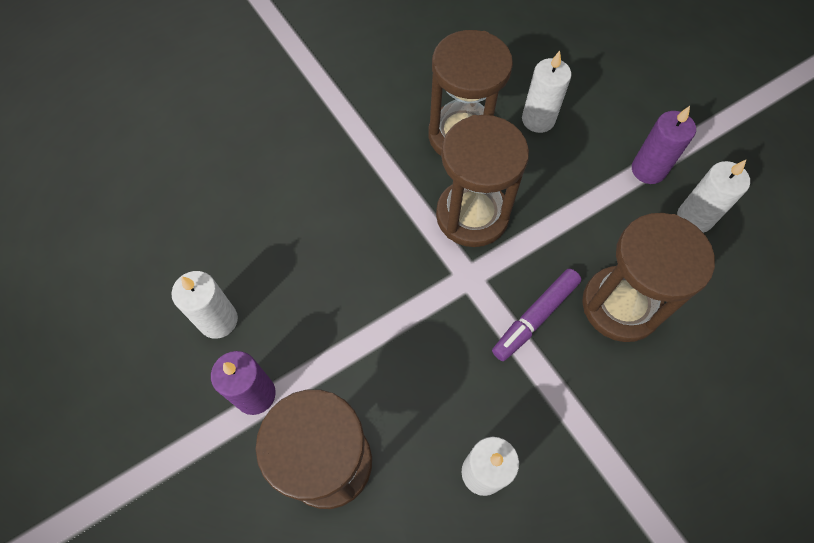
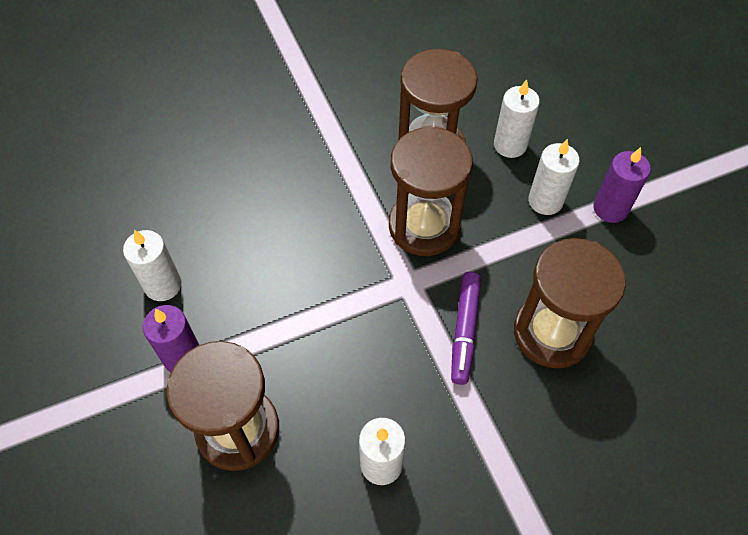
camera: 10 degrees right, 5 degrees down
(535, 317) = (465, 330): purple marker -> purple marker turned 45 degrees counterclockwise
(694, 218) = (647, 261): white candle -> white candle (545, 201)

